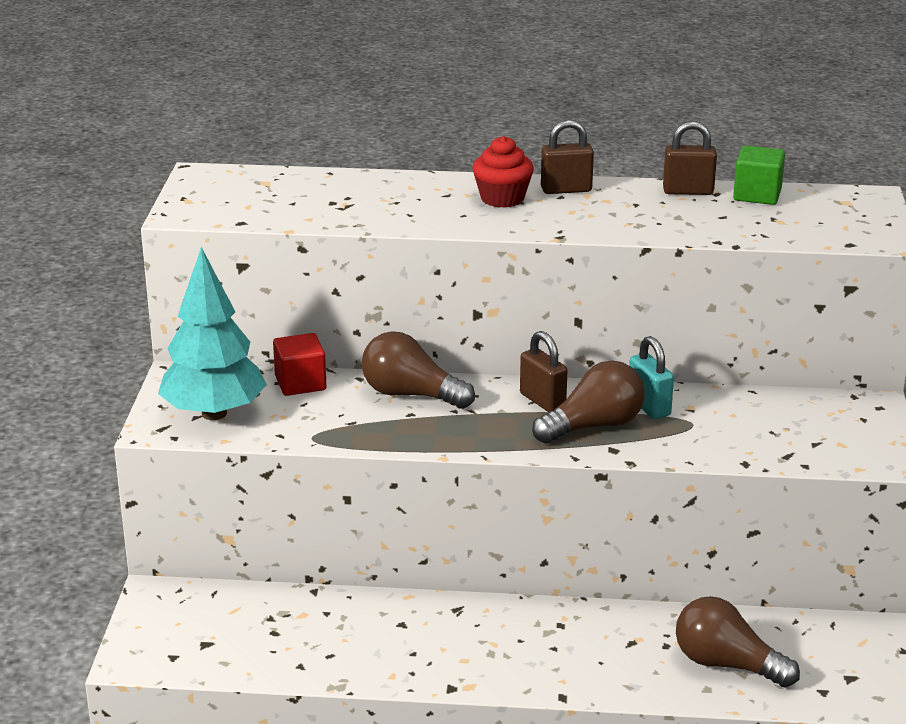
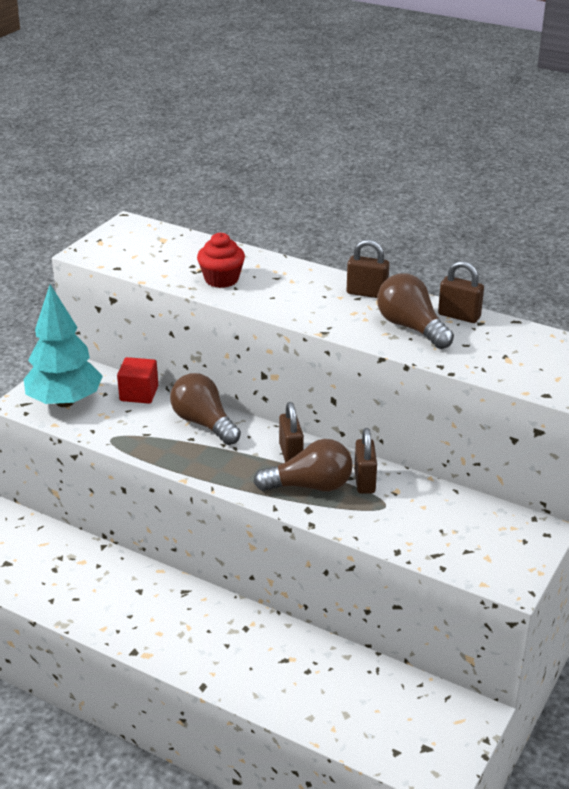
camera: 25 degrees right, 5 degrees up
(502, 198) = (313, 290): red cupcake -> red cupcake (221, 279)
(649, 406) = (364, 481): turquoise padlock -> brown padlock
(727, 664) = (340, 702): brown light bulb -> brown light bulb (411, 327)
(757, 195) = (511, 332): green cube -> none

